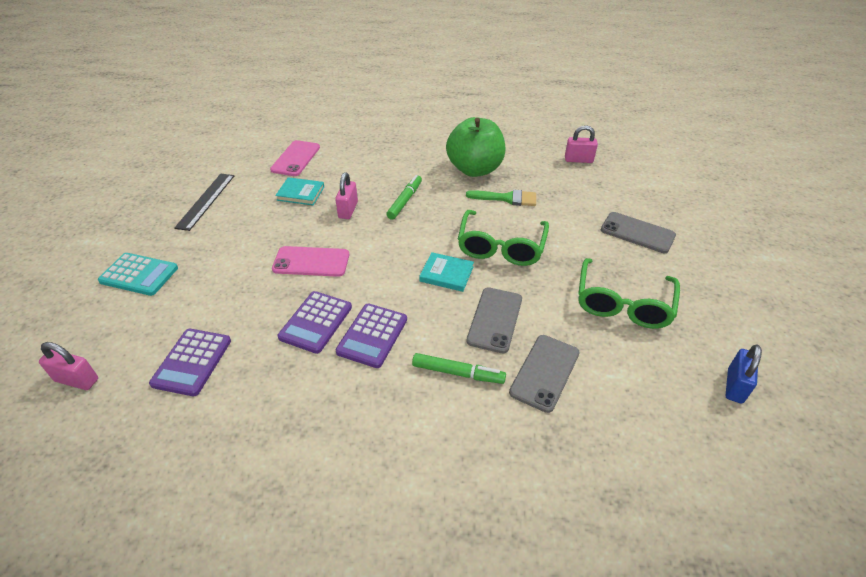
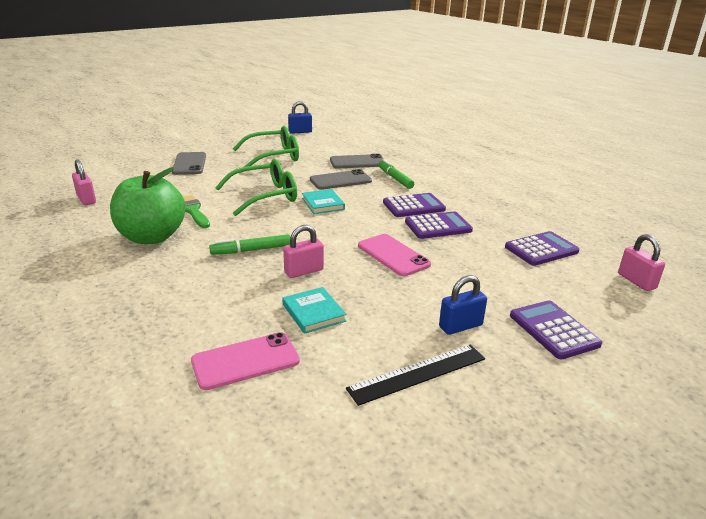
camera: 130 degrees left, 15 degrees down
(139, 275) = (553, 330): turquoise calculator -> purple calculator
(205, 239) = (460, 326): none -> blue padlock

